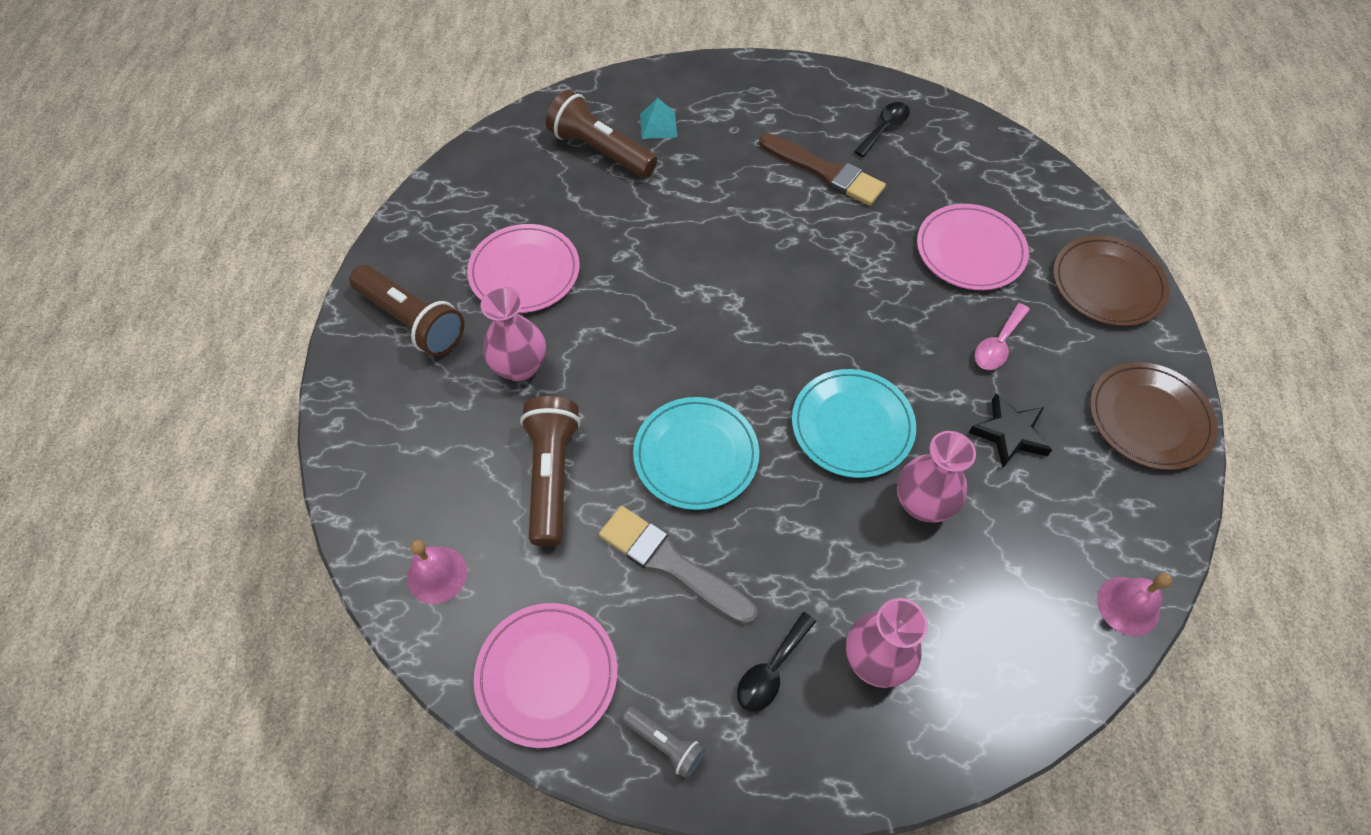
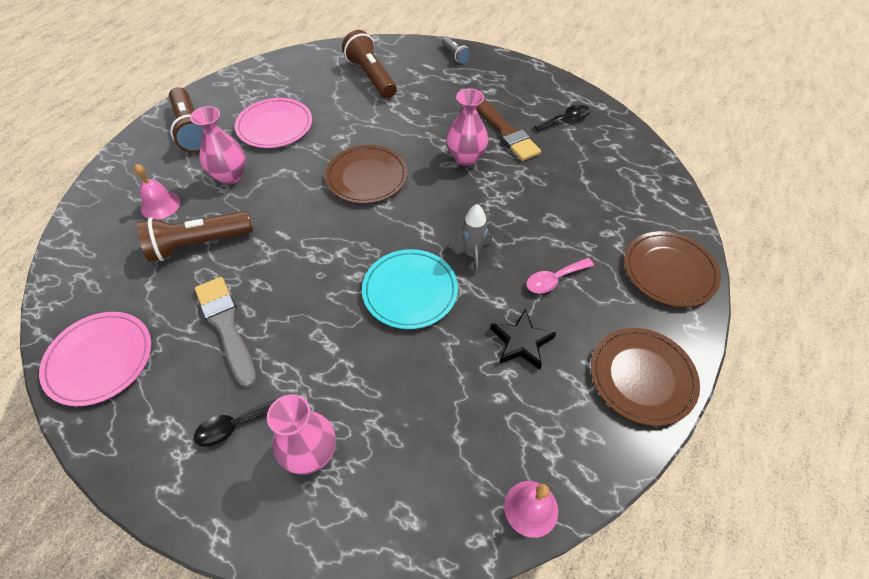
camera: 25 degrees right, 5 degrees down
(437, 574) = (89, 272): pink bell -> pink bell (160, 205)
(552, 476) = (198, 244): brown flashlight -> brown flashlight turned 135 degrees counterclockwise
(658, 125) = (416, 73): turquoise pyramid -> none
(664, 744) = (132, 438): grey flashlight -> grey flashlight (455, 55)
(696, 455) = (293, 267): turquoise plate -> none
(698, 299) = (367, 177): none -> brown plate
(891, 351) = (472, 254): none -> grey rocket
(922, 504) = (422, 362): pink vase -> pink vase (465, 158)
(970, 250) = (576, 212): pink plate -> none

